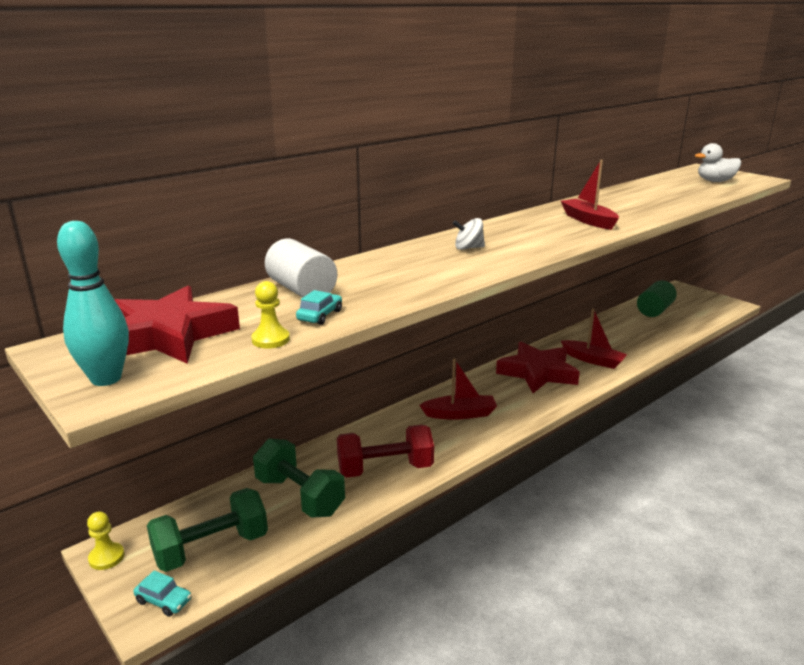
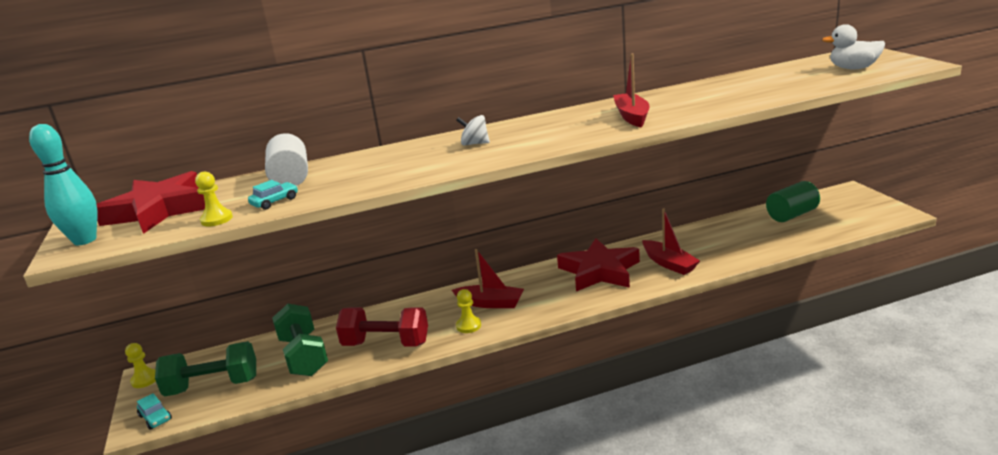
camera: 25 degrees right, 0 degrees up
(457, 439) = (468, 326): none -> yellow pawn

